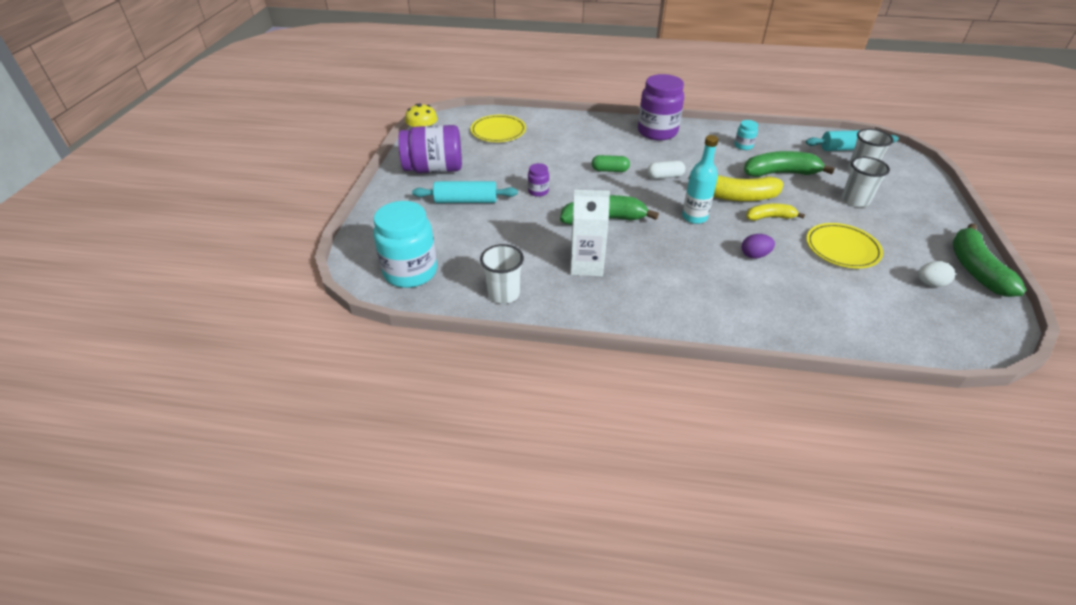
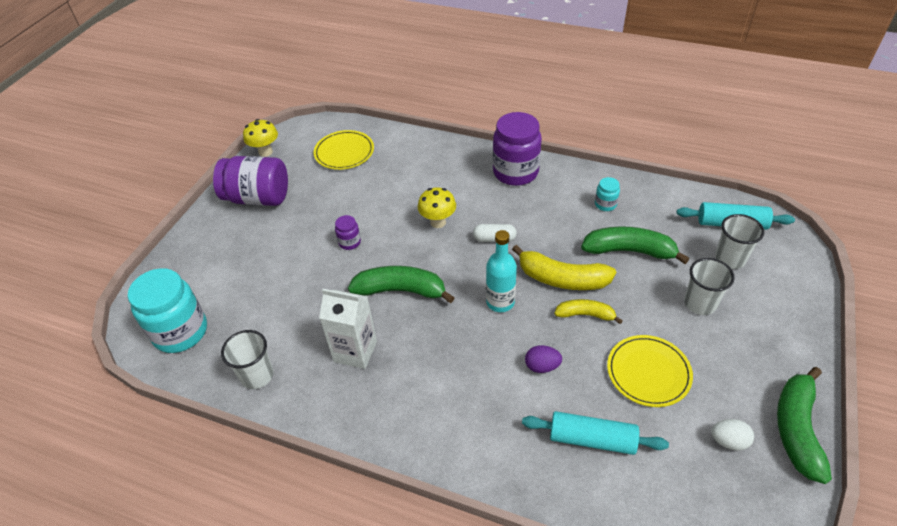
camera: 15 degrees right, 5 degrees up
(466, 201) = (271, 245): turquoise rolling pin -> turquoise rolling pin (592, 439)
(610, 170) = (438, 222): green capsule -> yellow mushroom

